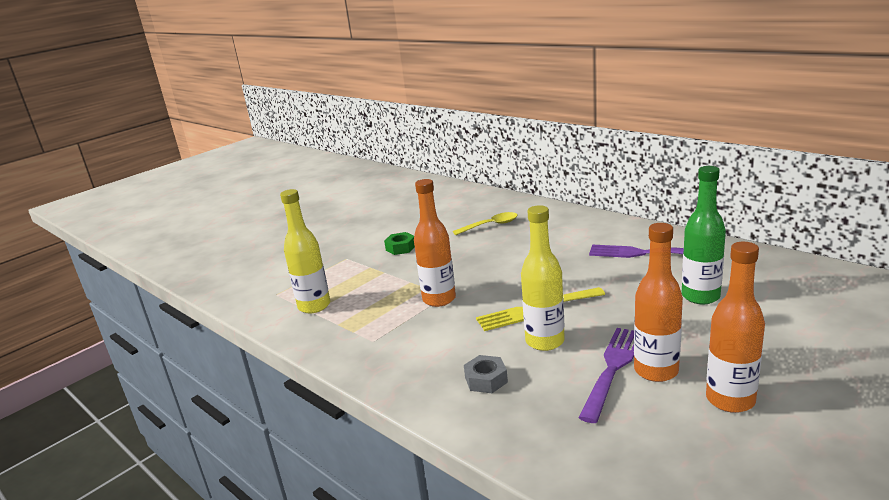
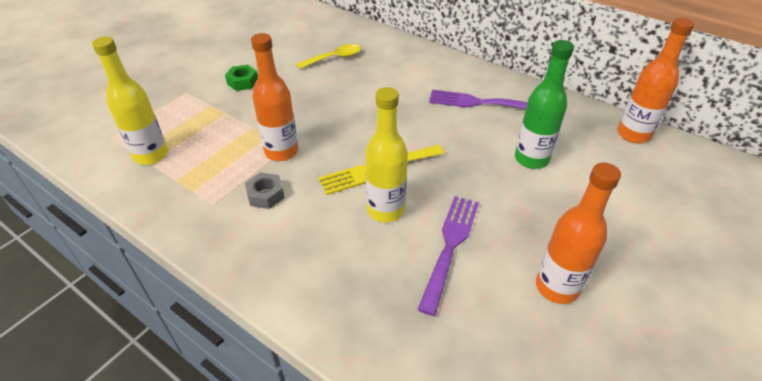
camera: 10 degrees left, 20 degrees up
(486, 380) = (328, 258): grey nut -> grey nut (265, 195)
(656, 371) = (490, 250): orange bottle -> orange bottle (633, 134)

